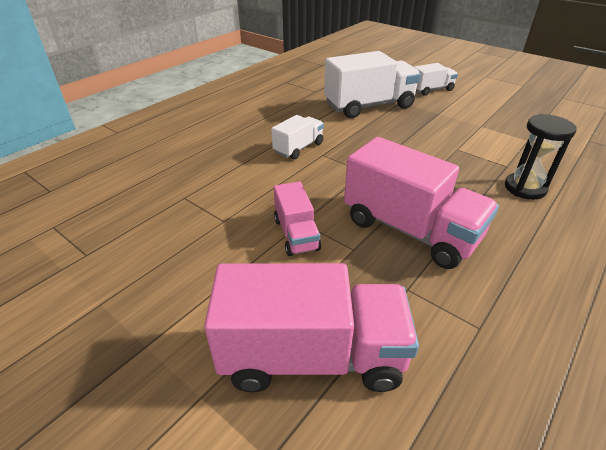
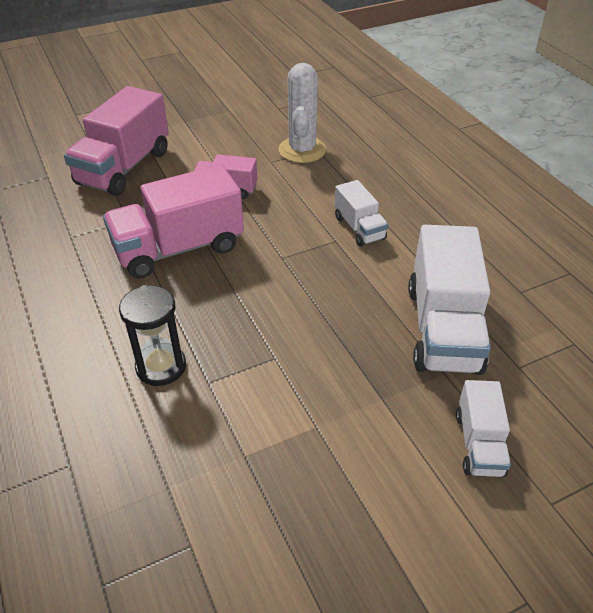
camera: 115 degrees right, 5 degrees up
(190, 206) = (302, 150): none -> white cactus

